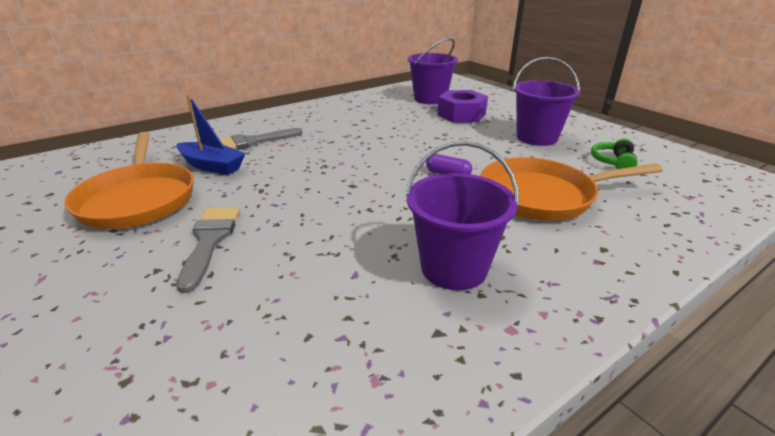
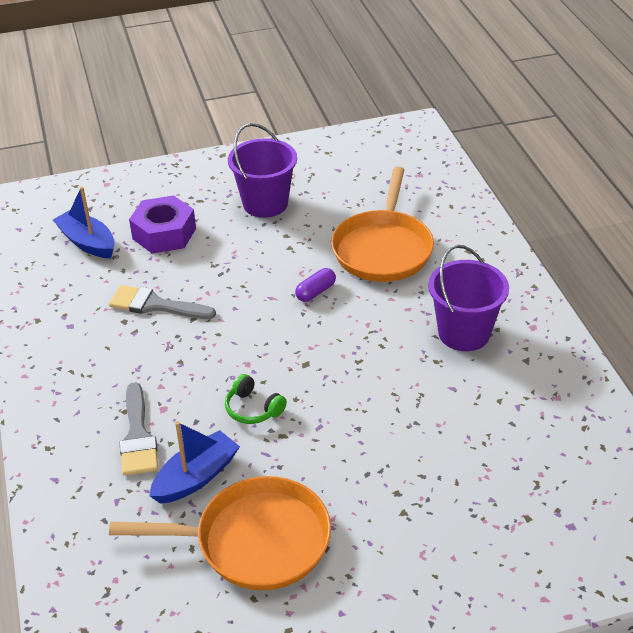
camera: 70 degrees left, 10 degrees up
(210, 240) = (369, 476): grey brush -> grey brush (155, 305)
(430, 99) = (87, 242): purple bucket -> blue boat
(613, 162) = (344, 182): green headphones -> green headphones (253, 409)

